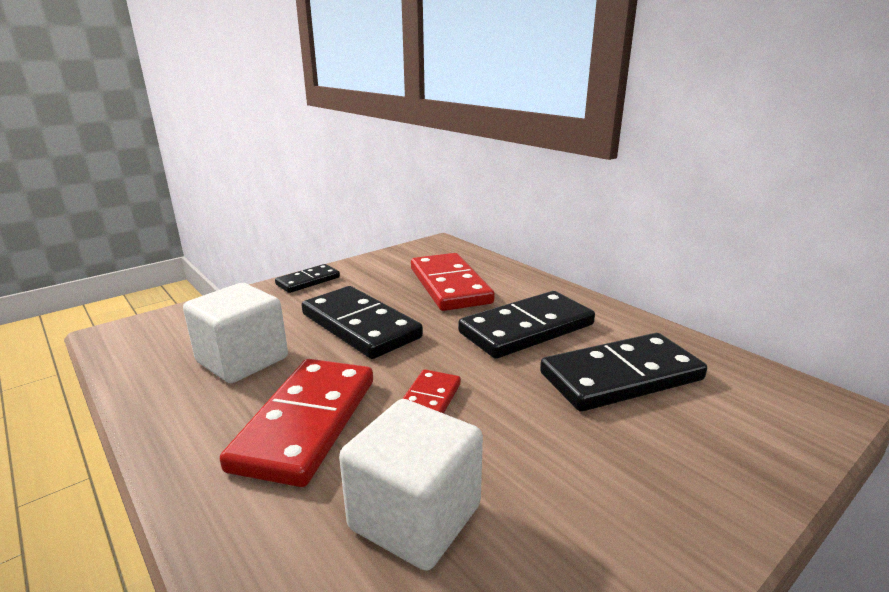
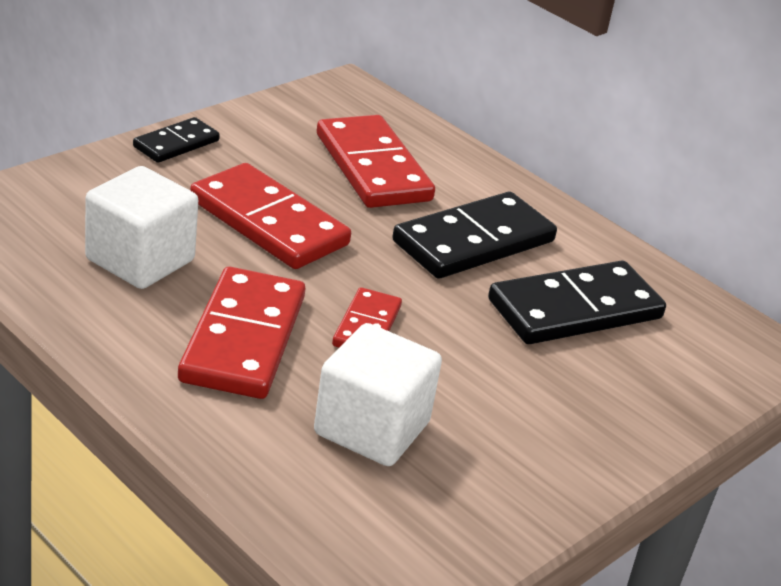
camera: 10 degrees left, 10 degrees up
(360, 326) = (268, 222): black domino -> red domino

